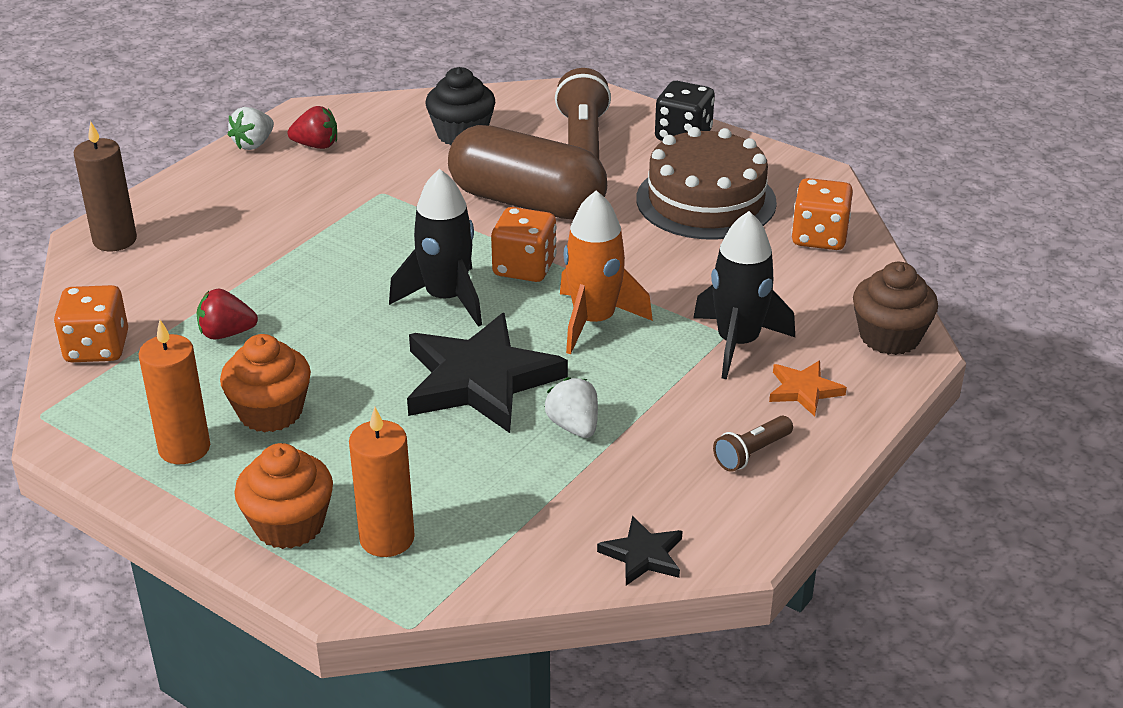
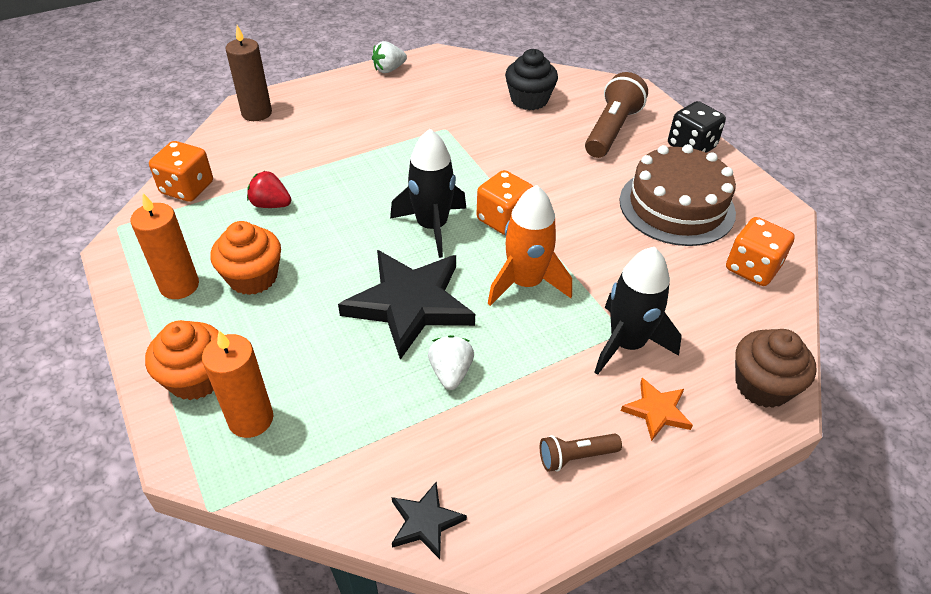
camera: 25 degrees right, 10 degrees up
(316, 145) = (427, 81): red strawberry -> none
(527, 202) = (540, 166): brown capsule -> none

